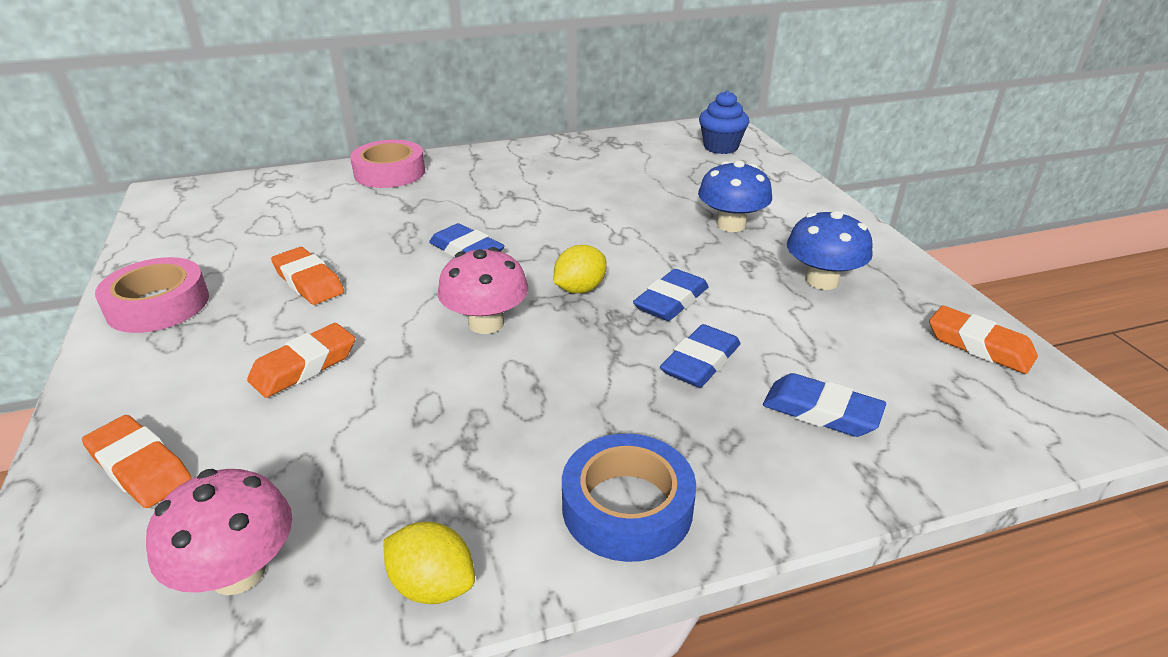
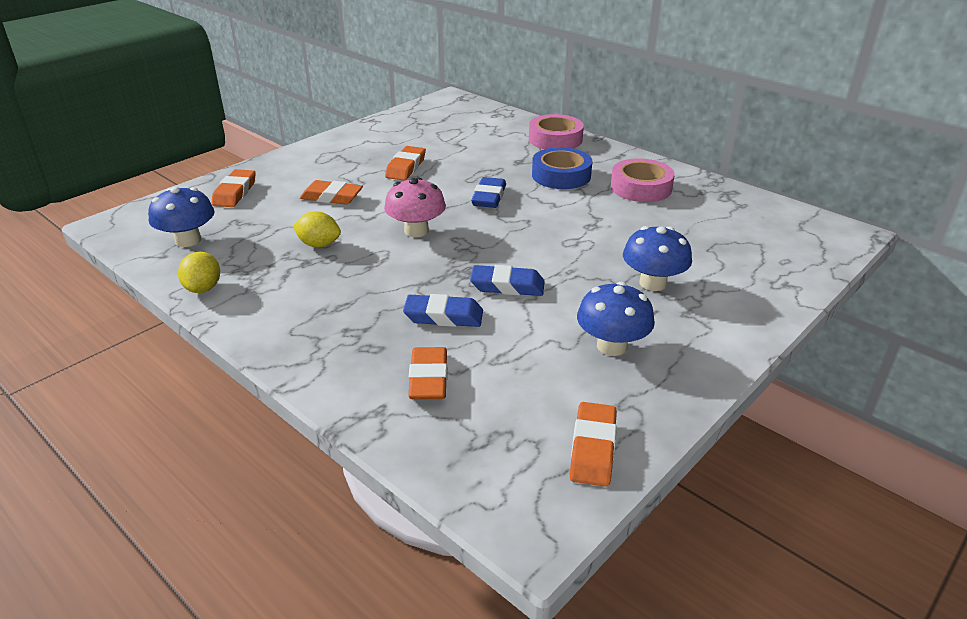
camera: 60 degrees right, 0 degrees up
(158, 305) = (349, 143): pink tape -> pink tape (641, 187)
(238, 572) = (188, 240): pink mushroom -> blue mushroom
(580, 289) = (486, 248): yellow lemon -> yellow lemon (319, 245)
(627, 507) = (287, 326): blue tape -> blue tape (561, 175)
(721, 147) = (797, 243): blue cupcake -> none
(821, 412) = (428, 379): blue eraser -> orange eraser

